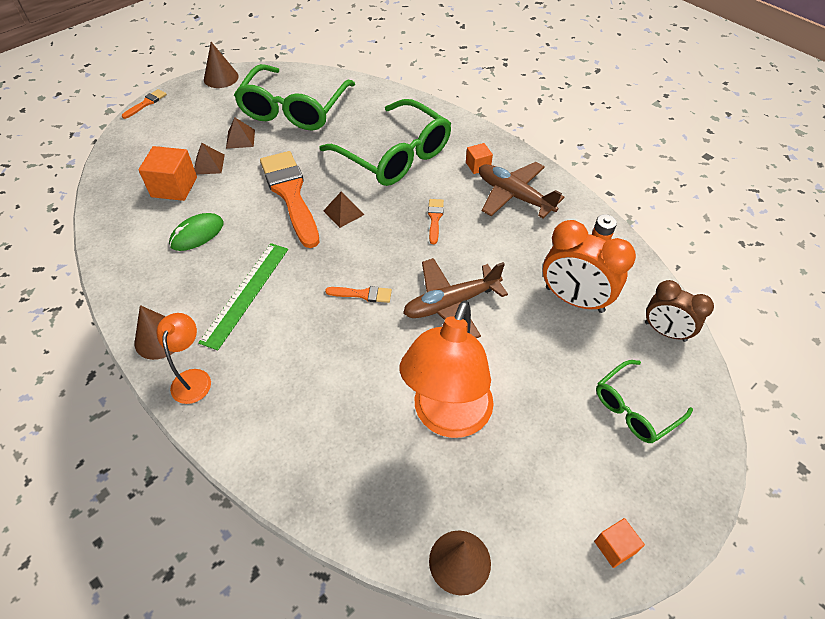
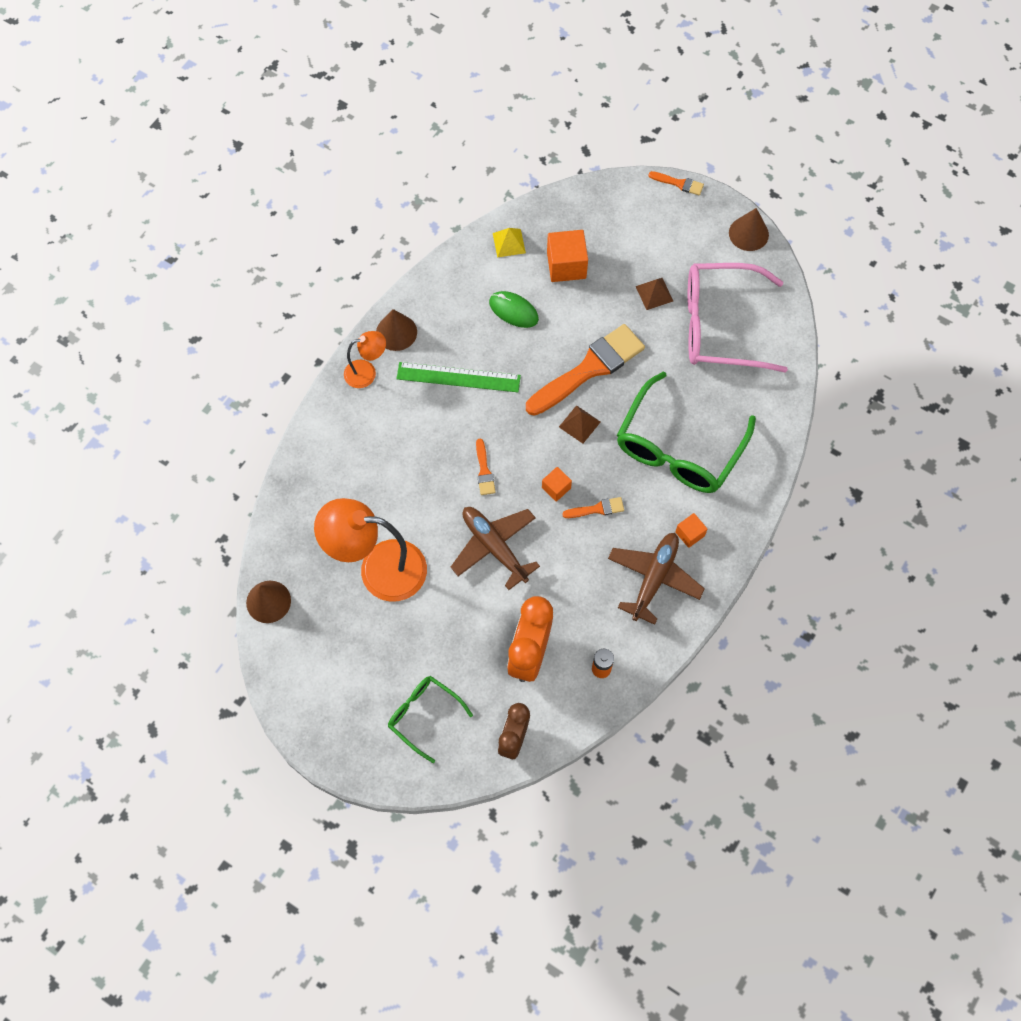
camera: 75 degrees right, 15 degrees up
(120, 222) = (509, 243): none -> yellow pyramid
(209, 164) = (607, 281): brown pyramid -> none
(294, 109) = (720, 326): green glasses -> pink glasses
(614, 547) = (302, 707): orange cube -> orange cube (556, 488)

